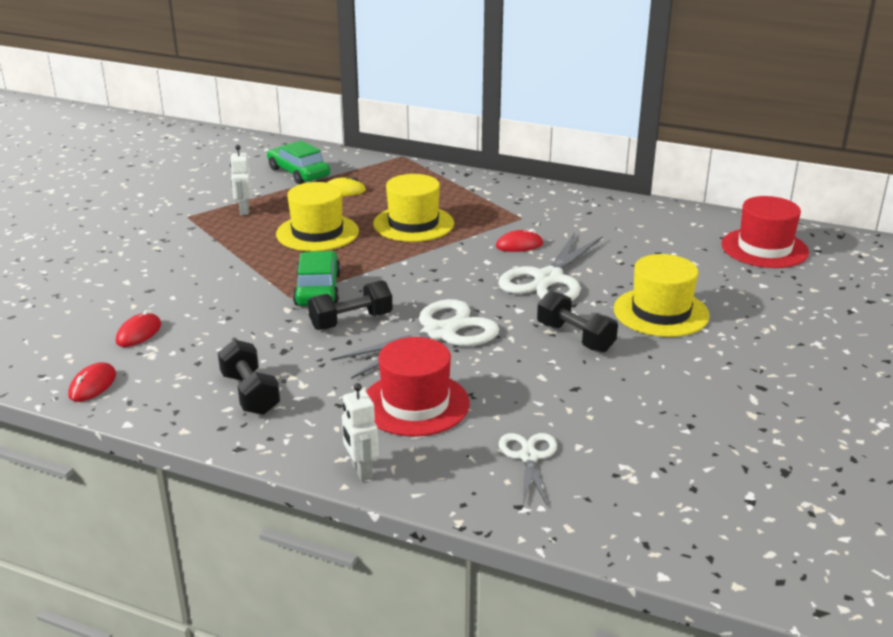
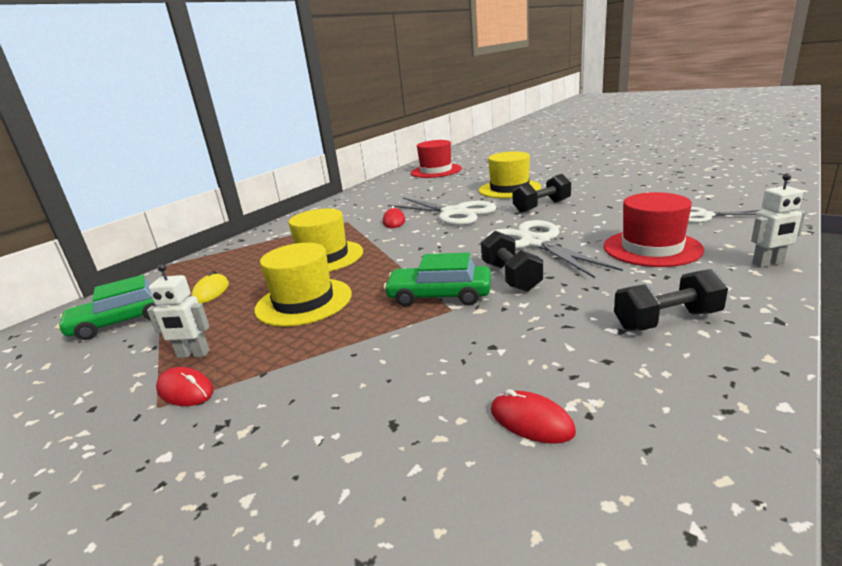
camera: 75 degrees left, 5 degrees down
(93, 385) = (699, 456): red mouse -> red mouse (185, 390)

